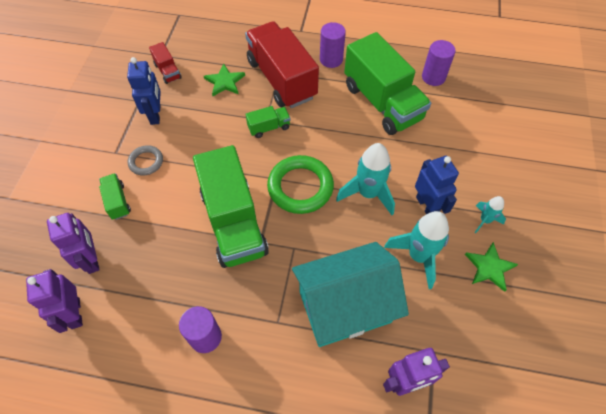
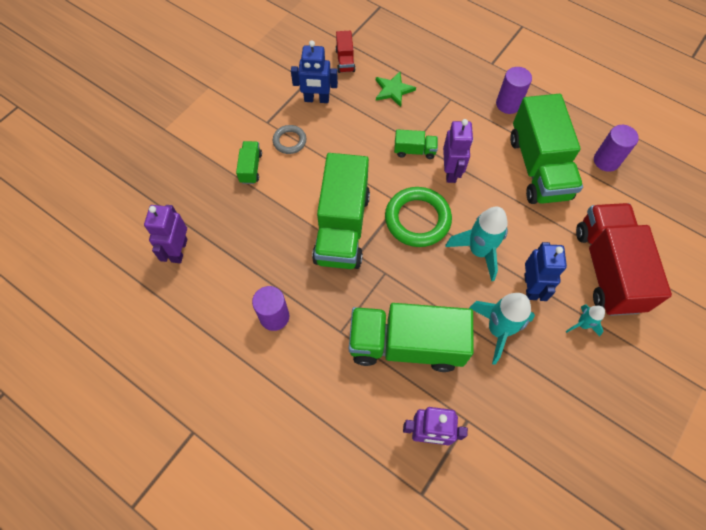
camera: 25 degrees right, 5 degrees up
(92, 259) = (210, 210): purple robot -> purple robot (451, 172)
(156, 115) = (316, 99): blue robot -> blue robot turned 75 degrees clockwise
(281, 79) = (449, 107): red truck -> red truck (607, 269)
(345, 306) = (406, 344): turquoise house -> green truck
(489, 267) = (562, 370): green star -> none

